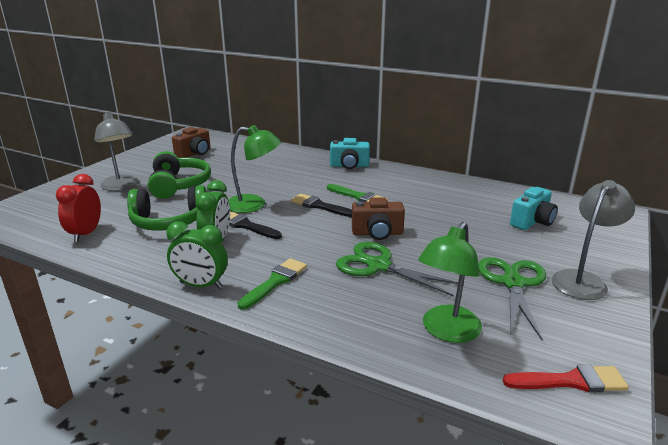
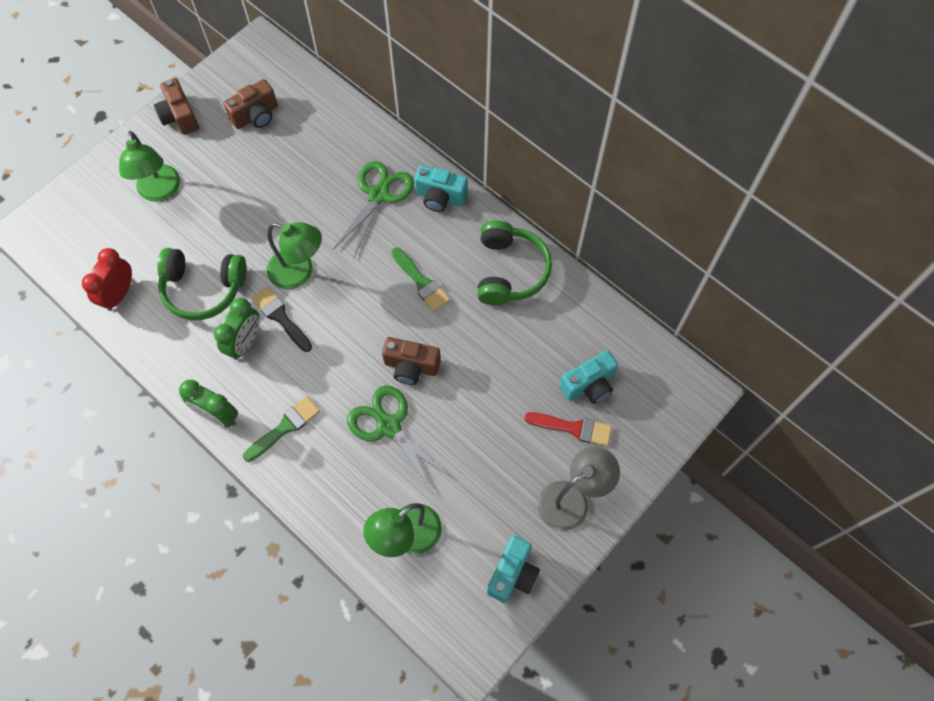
camera: 15 degrees right, 40 degrees up
(121, 186) = (160, 191): grey lamp -> green lamp
(134, 159) = (179, 117): none -> brown camera
(179, 185) = (224, 203): green headphones -> green headphones (509, 271)
(320, 206) = (370, 293): black brush -> none
(513, 283) = (502, 487): green scissors -> green scissors (378, 195)
(570, 381) = (472, 618): red brush -> red brush (573, 428)
(579, 338) = (513, 574): none -> turquoise camera

